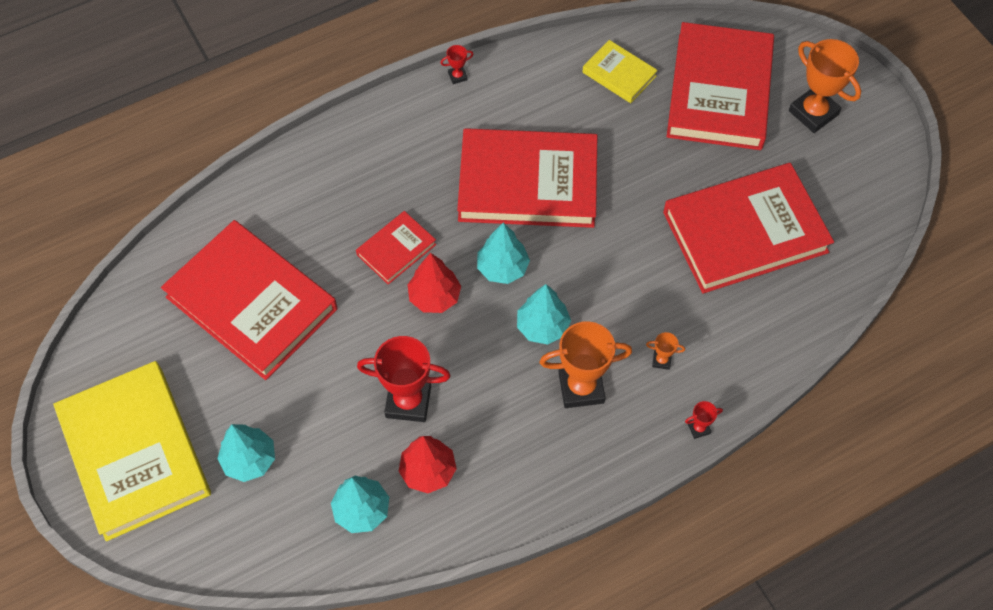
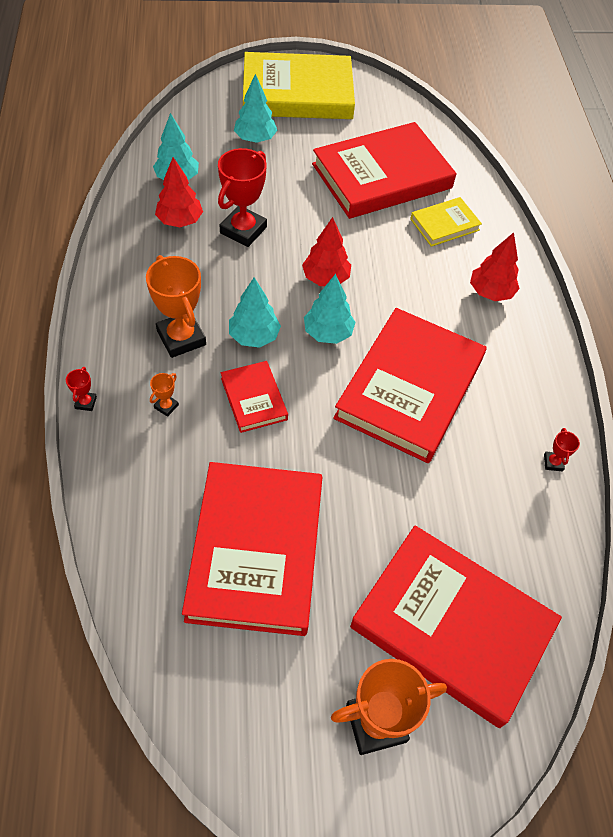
camera: 110 degrees right, 5 degrees down
(376, 155) = (490, 292): none -> red tree
(396, 249) = (385, 271): red book -> red book (254, 399)
(457, 76) = (562, 385): red trophy -> red trophy (553, 463)
(581, 387) = (181, 338): orange trophy -> orange trophy turned 45 degrees counterclockwise
(619, 74) = (515, 530): yellow book -> yellow book (444, 224)

